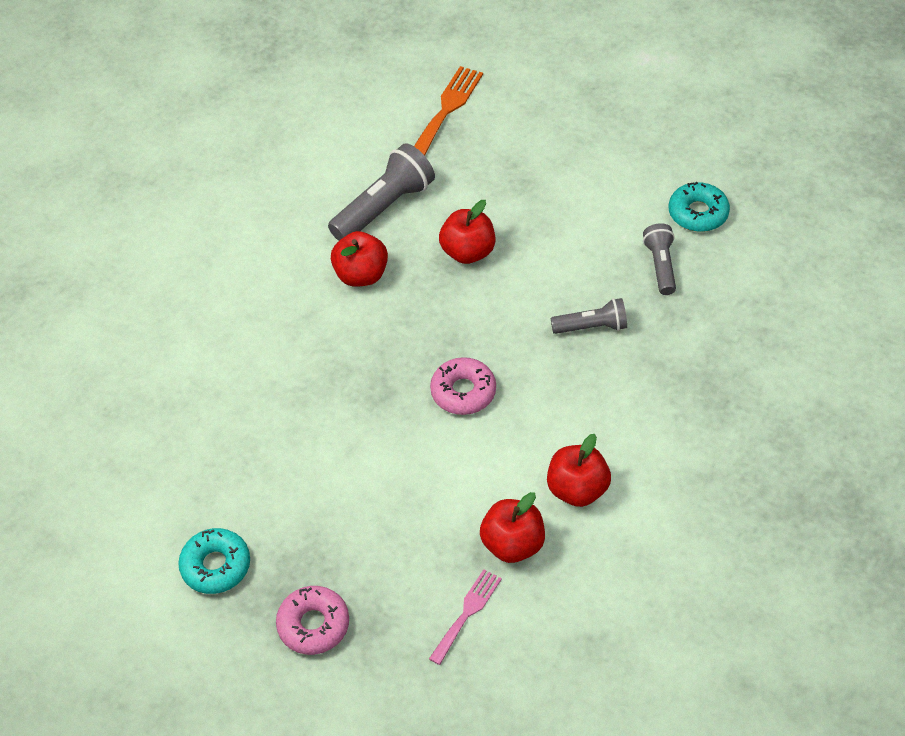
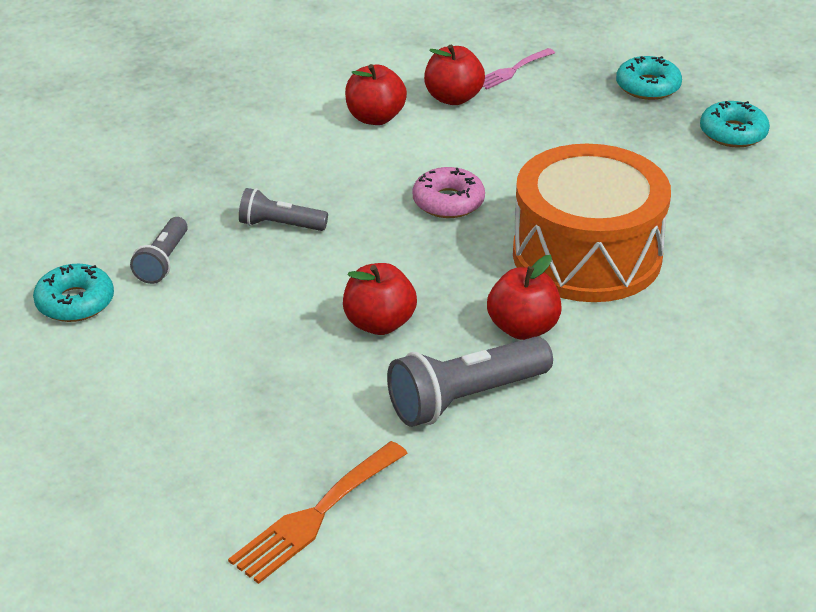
camera: 165 degrees left, 15 degrees down
(313, 625) = (648, 86): pink donut -> turquoise donut
(329, 361) = (587, 255): none -> orange drum

